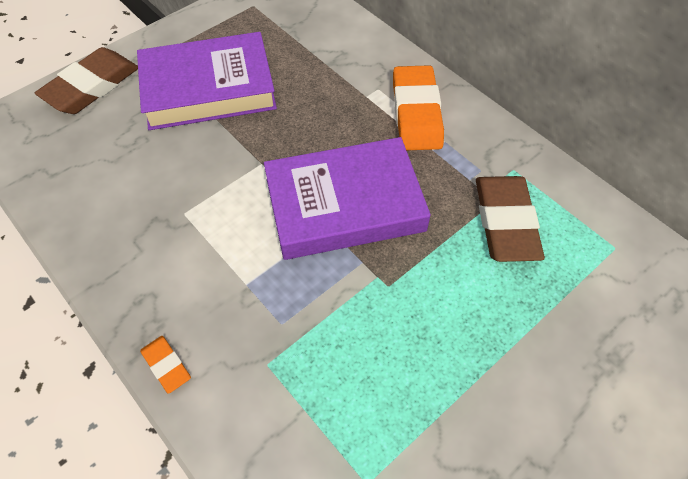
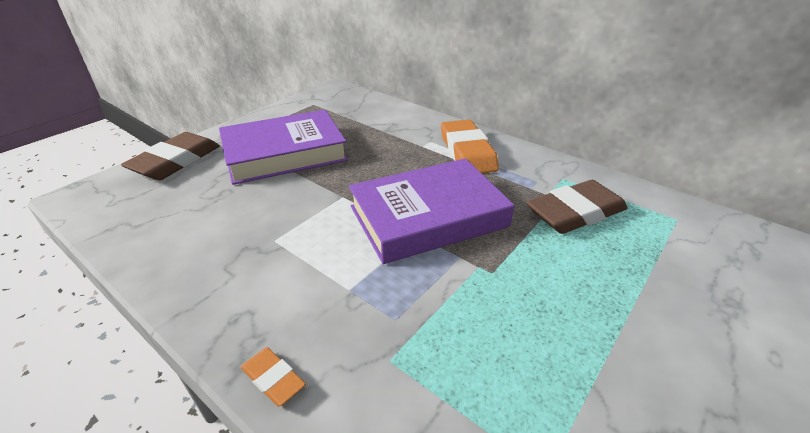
camera: 10 degrees left, 20 degrees down
(505, 222) = (575, 212): brown eraser -> brown eraser turned 75 degrees clockwise

